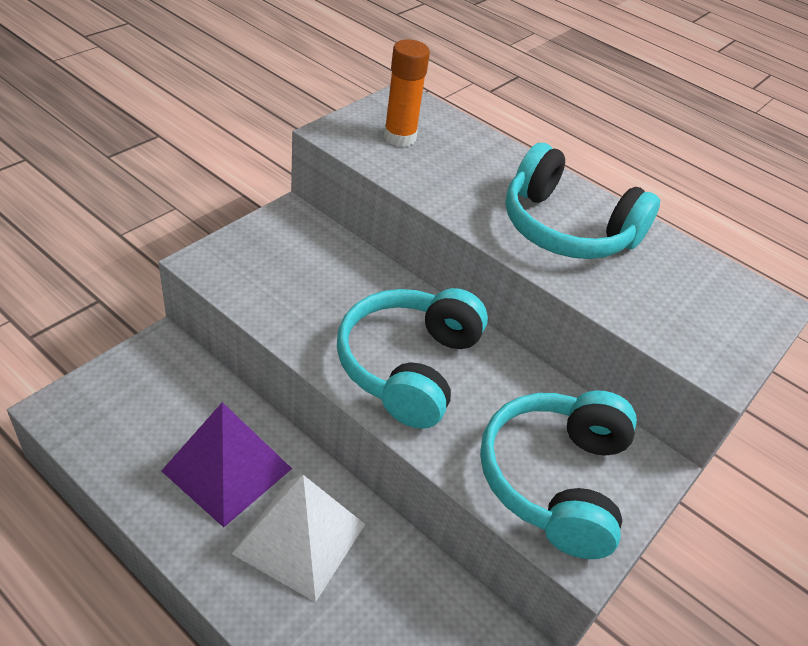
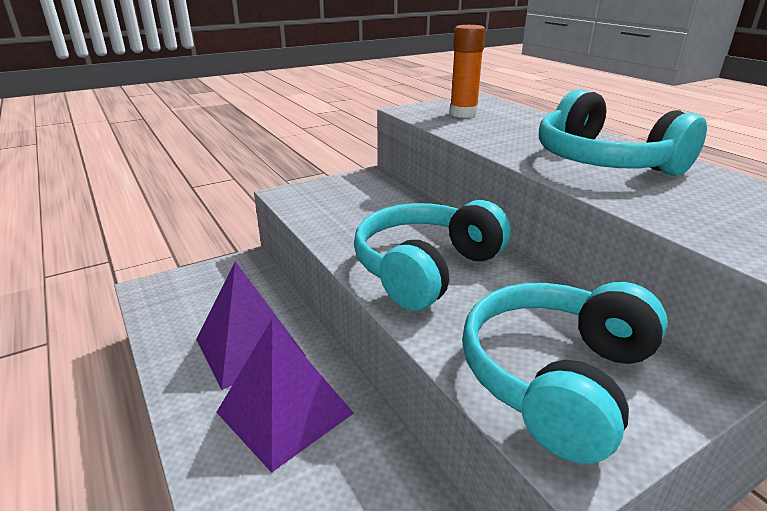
camera: 25 degrees right, 15 degrees down
(300, 538) = (285, 412): white pyramid -> purple pyramid

